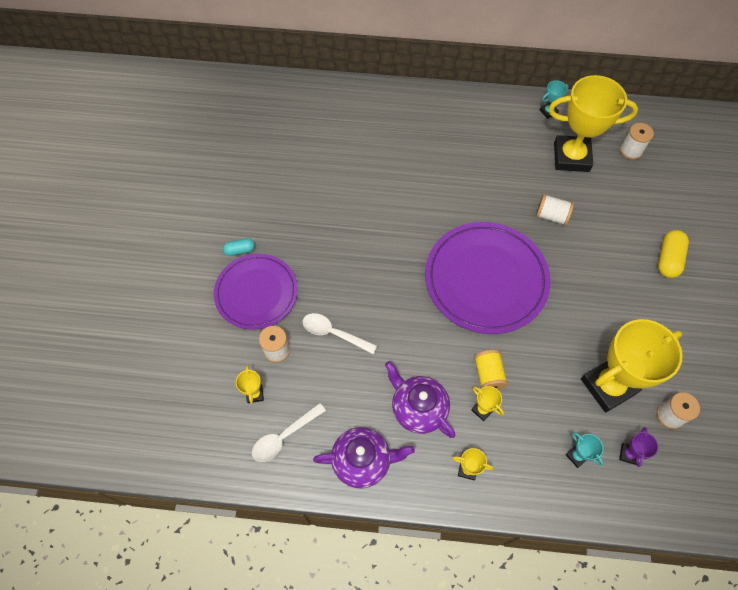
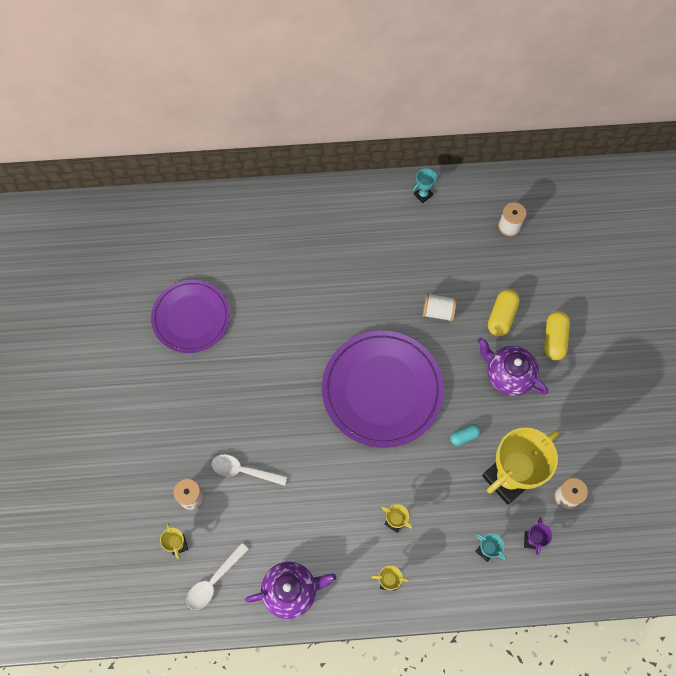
camera: 10 degrees left, 5 degrees up
(240, 250) = (136, 400): turquoise capsule -> turquoise capsule (464, 436)
(256, 293) = (161, 442): purple plate -> purple plate (191, 317)
(418, 408) = (335, 531): purple teapot -> purple teapot (508, 375)
(488, 375) = (396, 486): yellow spool -> none
(571, 157) = (451, 243): yellow trophy -> none
(615, 230) = (501, 316): none -> yellow capsule

